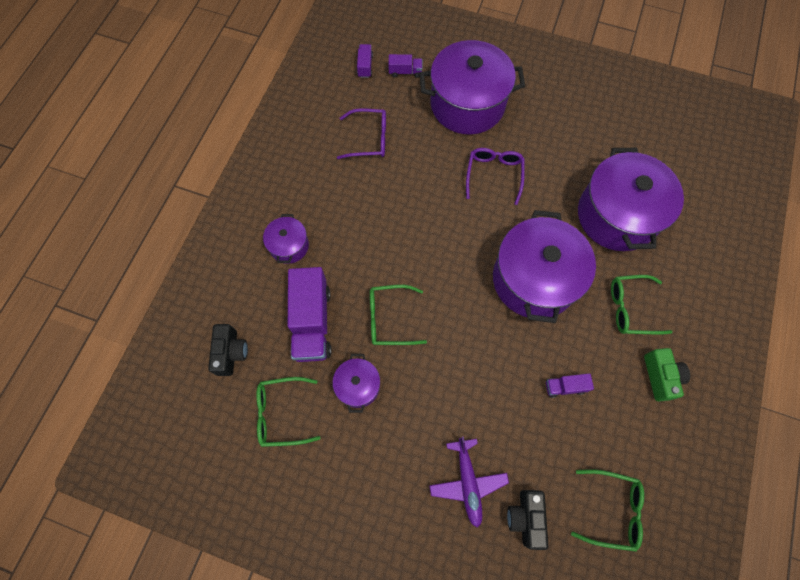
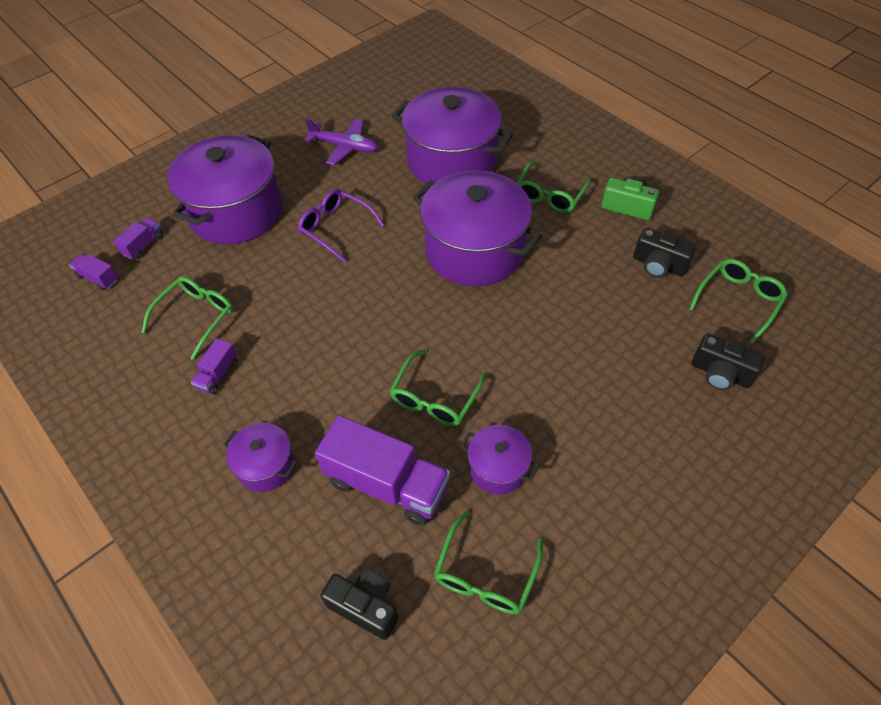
camera: 60 degrees left, 15 degrees down
(368, 139) = (196, 317): purple glasses -> green glasses
(467, 482) = (662, 408): purple plane -> purple plane (344, 147)
(565, 387) = (601, 279): purple truck -> purple truck (218, 374)
(609, 428) = (658, 265): none -> black camera

